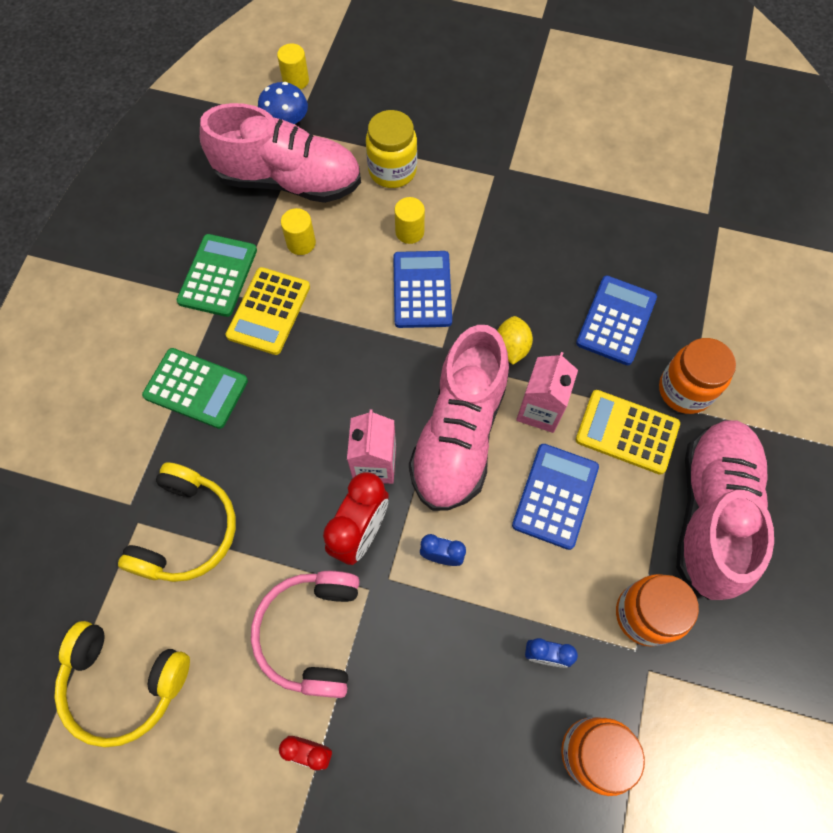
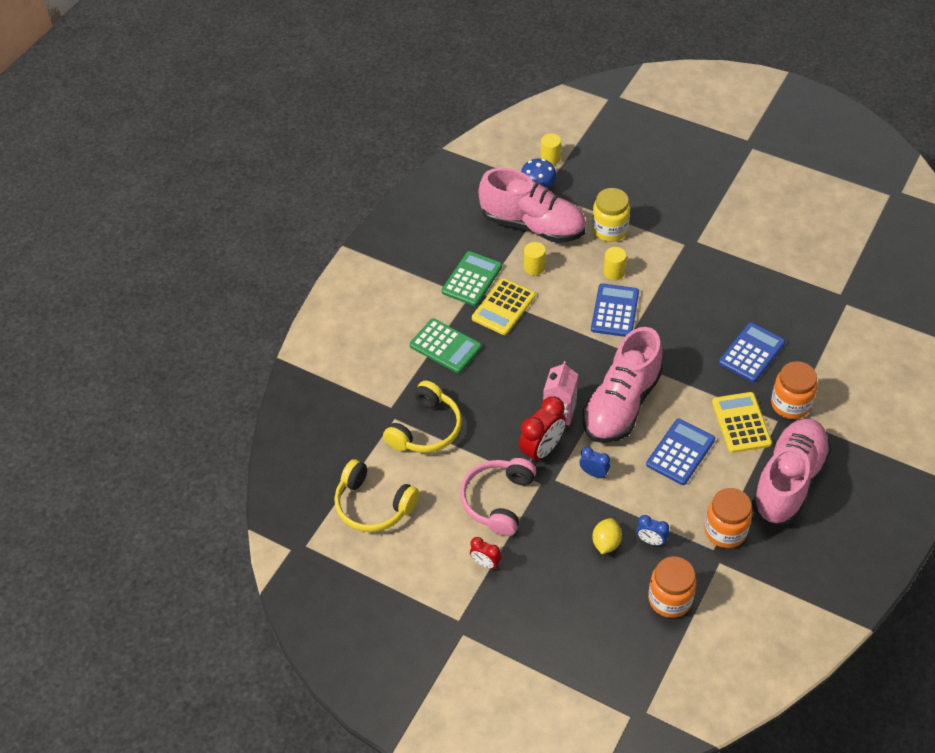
camera: 15 degrees right, 15 degrees down
(511, 348) = (671, 358): yellow lemon -> yellow lemon (606, 543)
(540, 410) = (682, 399): pink carton -> none
(627, 432) = (741, 423): yellow calculator -> yellow calculator turned 45 degrees clockwise

